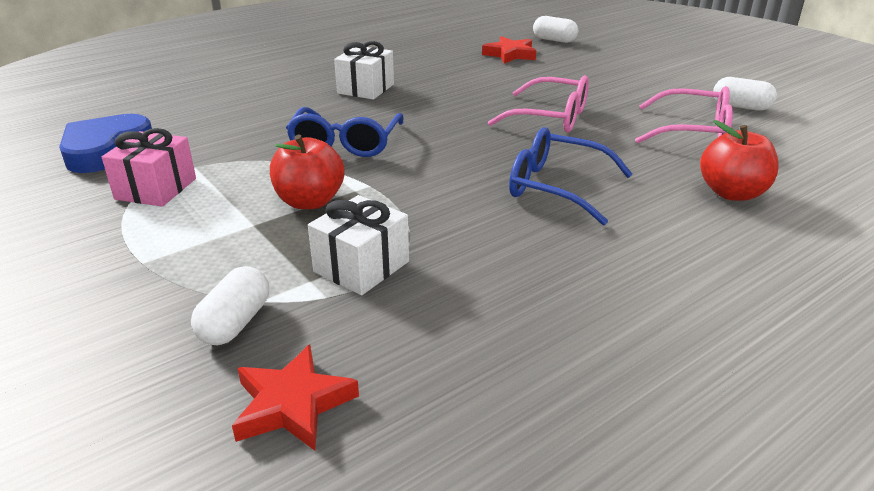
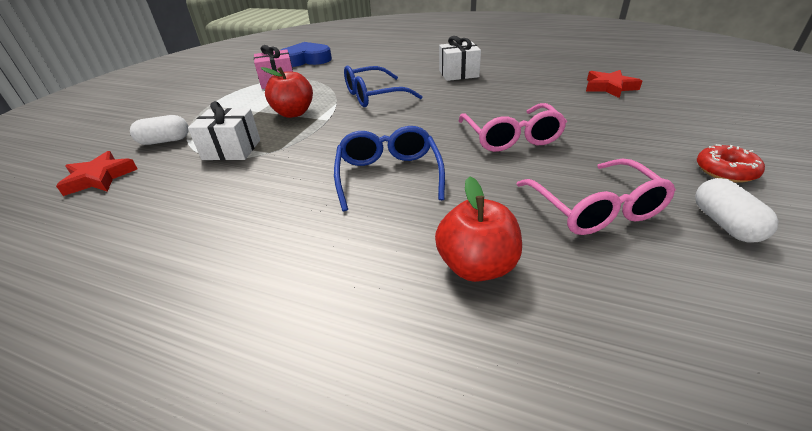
camera: 60 degrees right, 5 degrees up
(554, 40) = (683, 90): white capsule -> none
(683, 81) = (725, 171): none -> red donut

